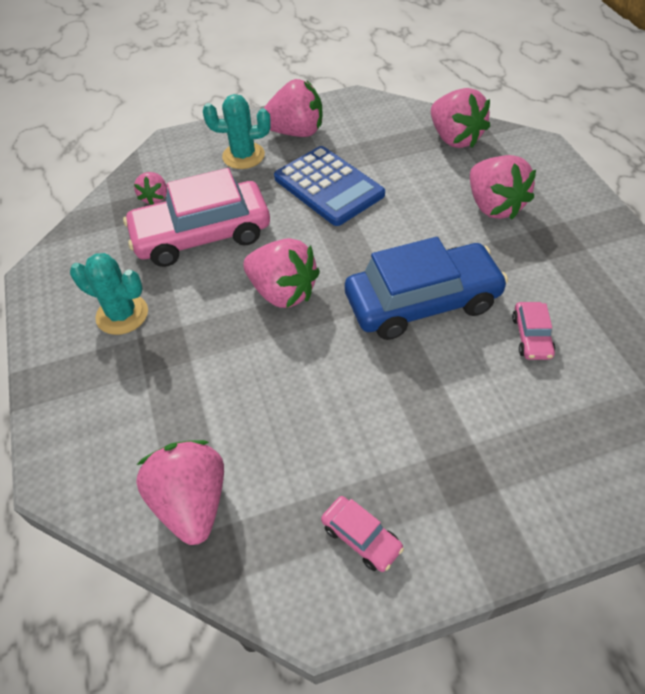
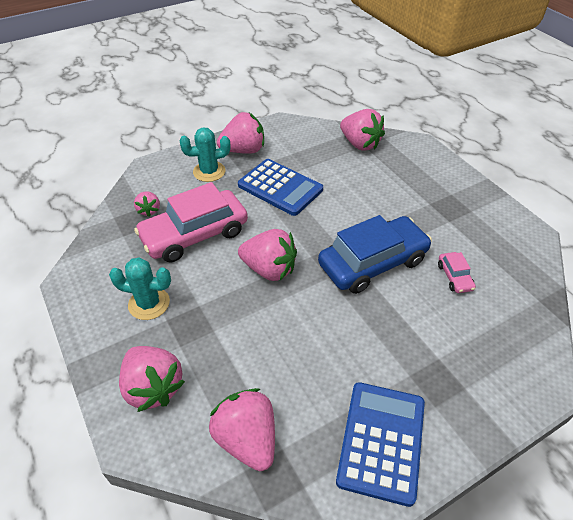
camera: 15 degrees left, 5 degrees down
(361, 537) = (381, 441): pink car -> blue calculator
(494, 206) = (401, 189): pink strawberry -> pink strawberry (153, 387)

